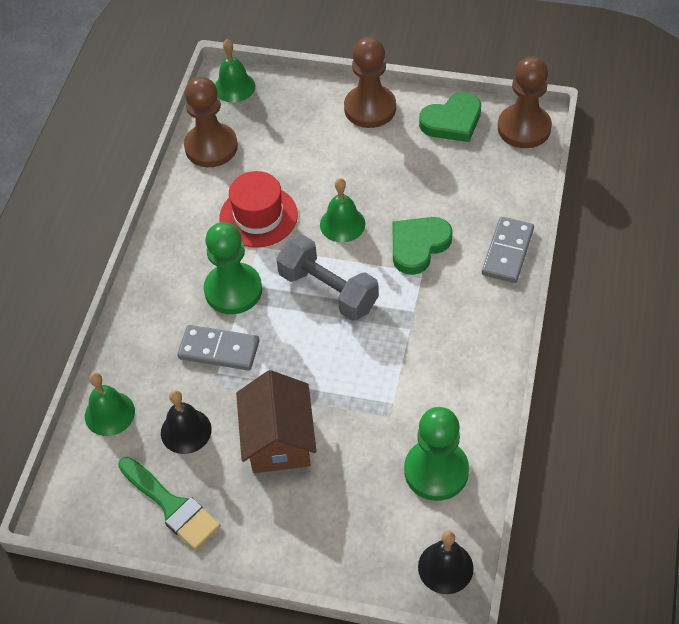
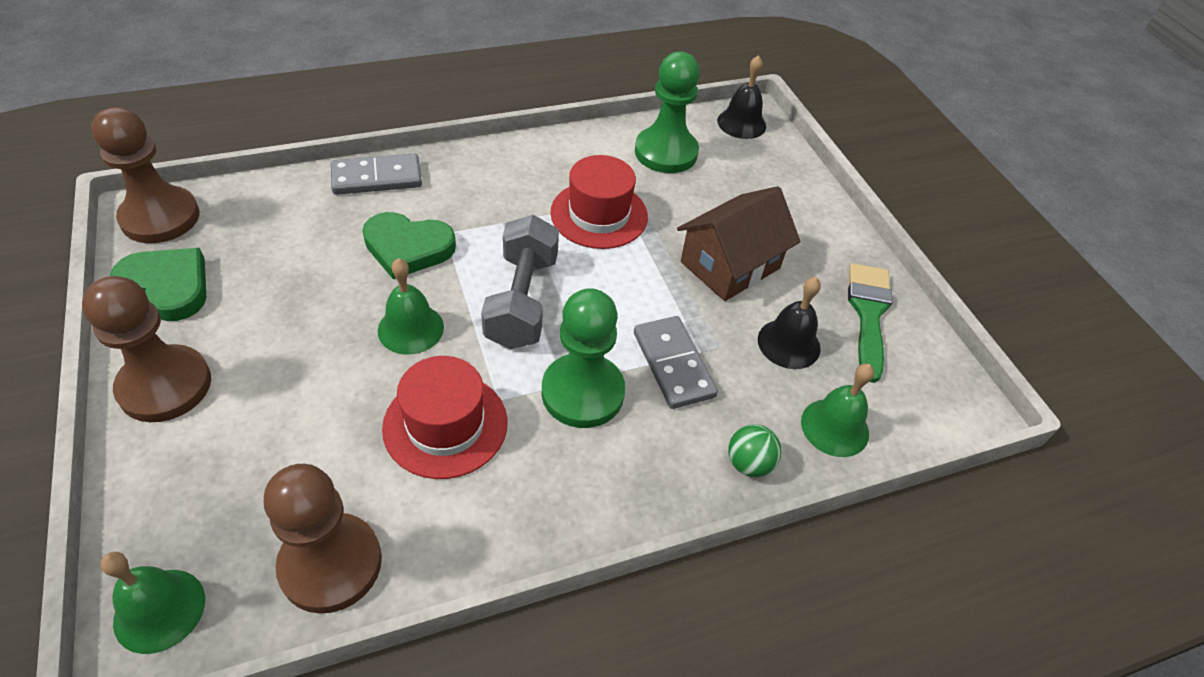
camera: 130 degrees left, 5 degrees down
(124, 349) = (749, 463): none -> green ball
(386, 378) = (599, 214): none -> red hat

